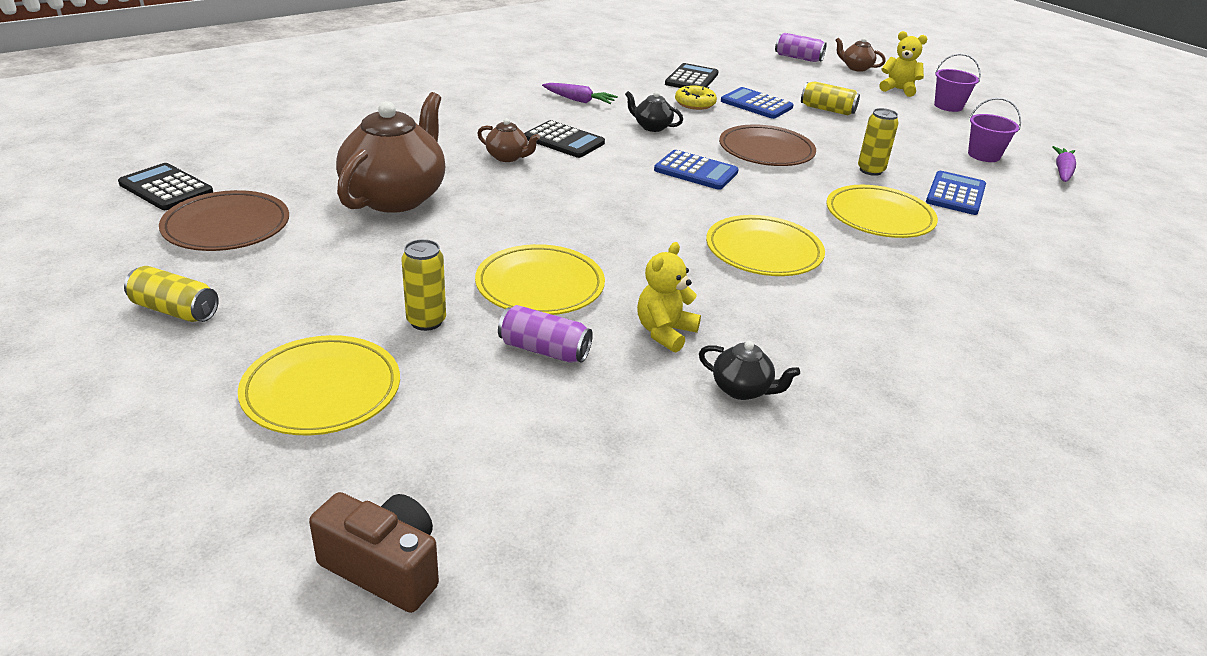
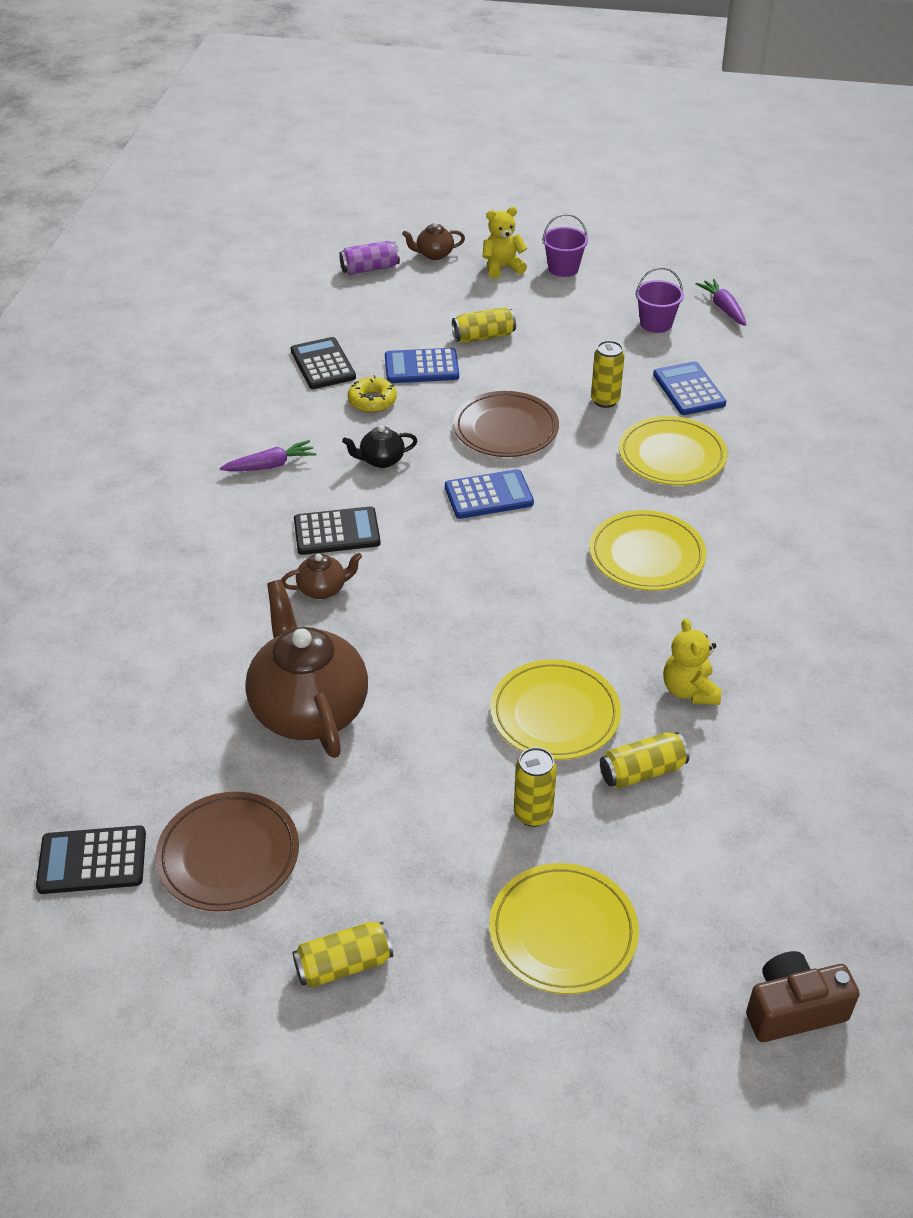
camera: 40 degrees left, 10 degrees up
(544, 350) = (642, 771): purple can -> yellow can
(742, 389) = (792, 702): black teapot -> none

